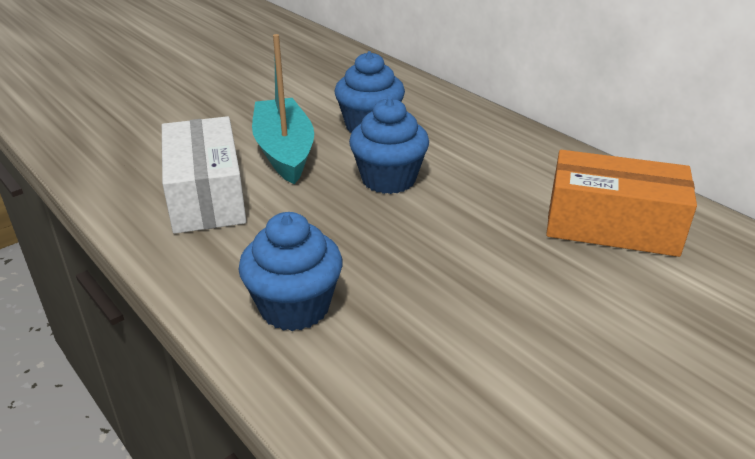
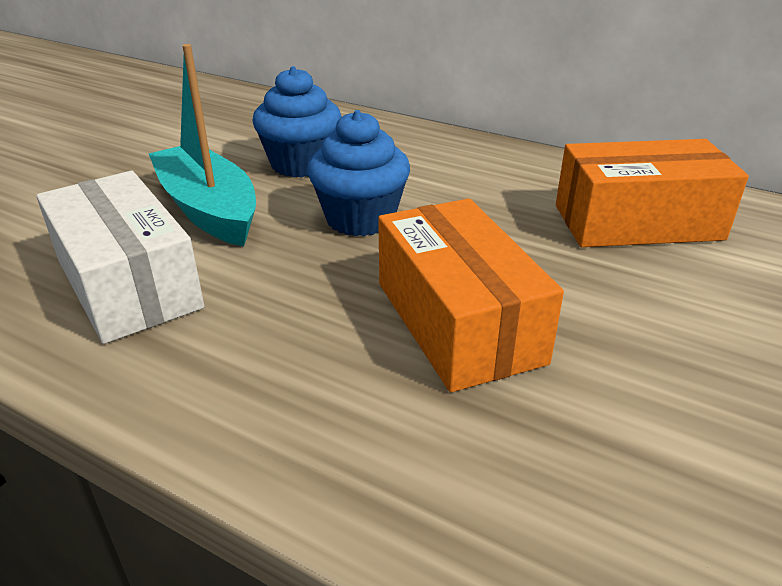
camera: 20 degrees left, 0 degrees up
(294, 307) = (335, 404): blue cupcake -> none
(412, 272) = (458, 322): none -> orange box

